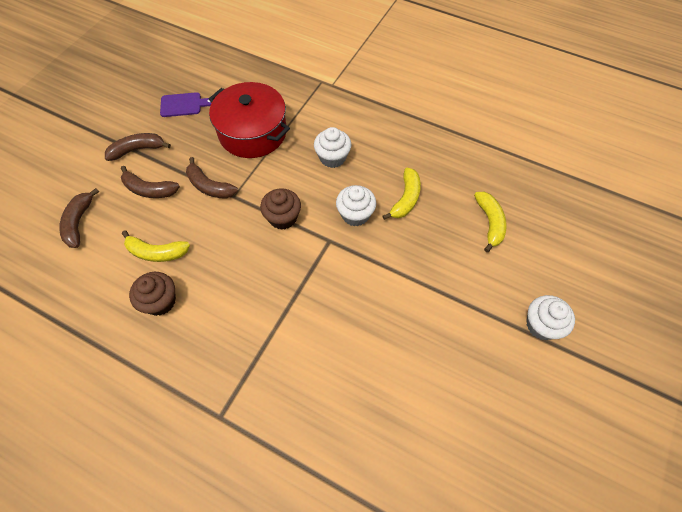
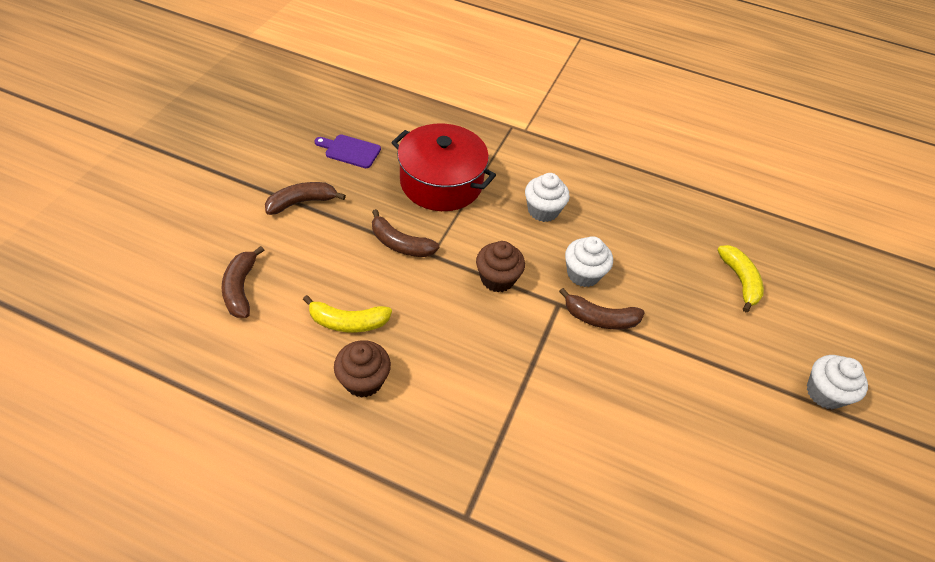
camera: 10 degrees left, 10 degrees down
(149, 190) = (325, 249): brown banana -> brown banana (600, 318)
(183, 105) = (350, 151): purple cutting board -> purple cutting board turned 150 degrees counterclockwise
(406, 199) = (638, 255): yellow banana -> none

